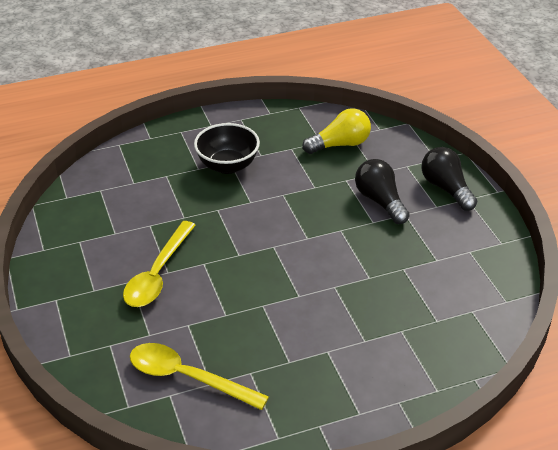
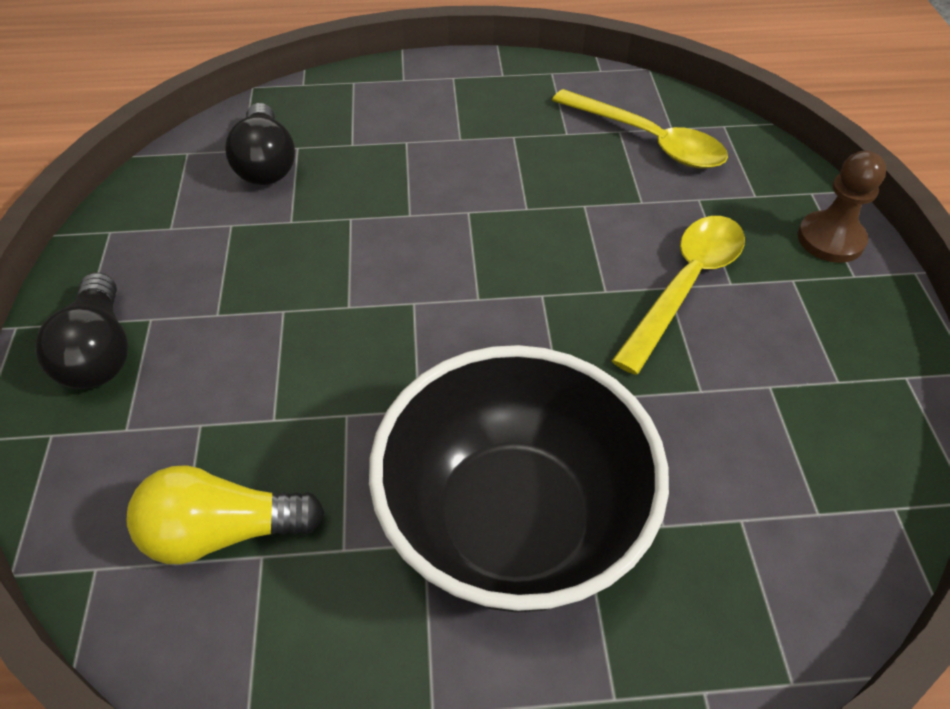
camera: 165 degrees left, 10 degrees up
(65, 320) = (830, 239): none -> brown pawn
(227, 165) = (513, 523): black bowl -> black bowl, size x1.70
(380, 201) = (241, 350): black light bulb -> black light bulb (266, 164)

